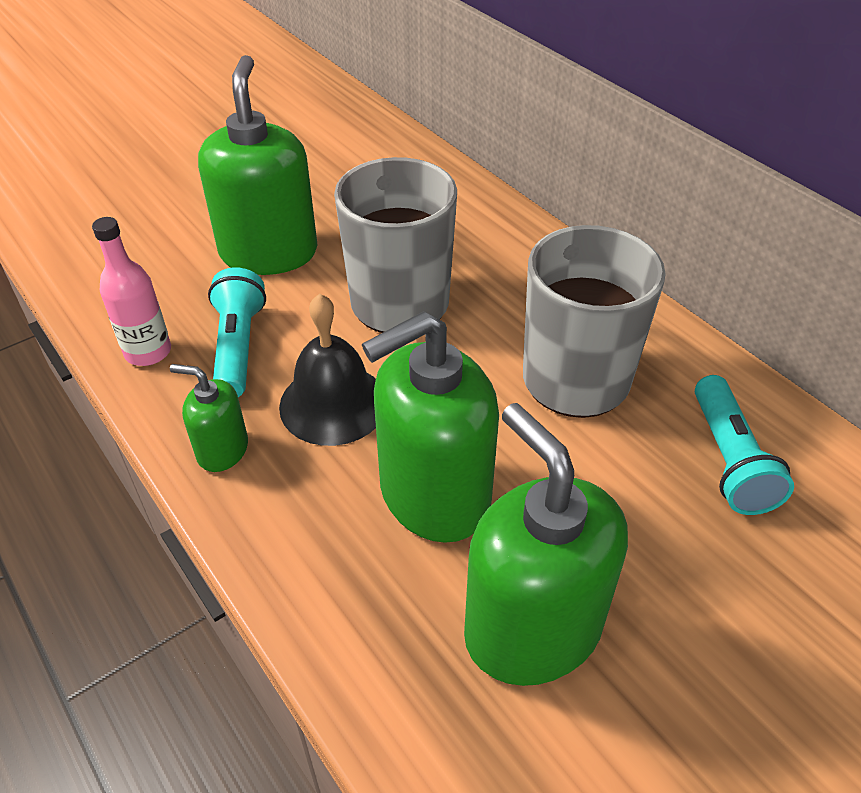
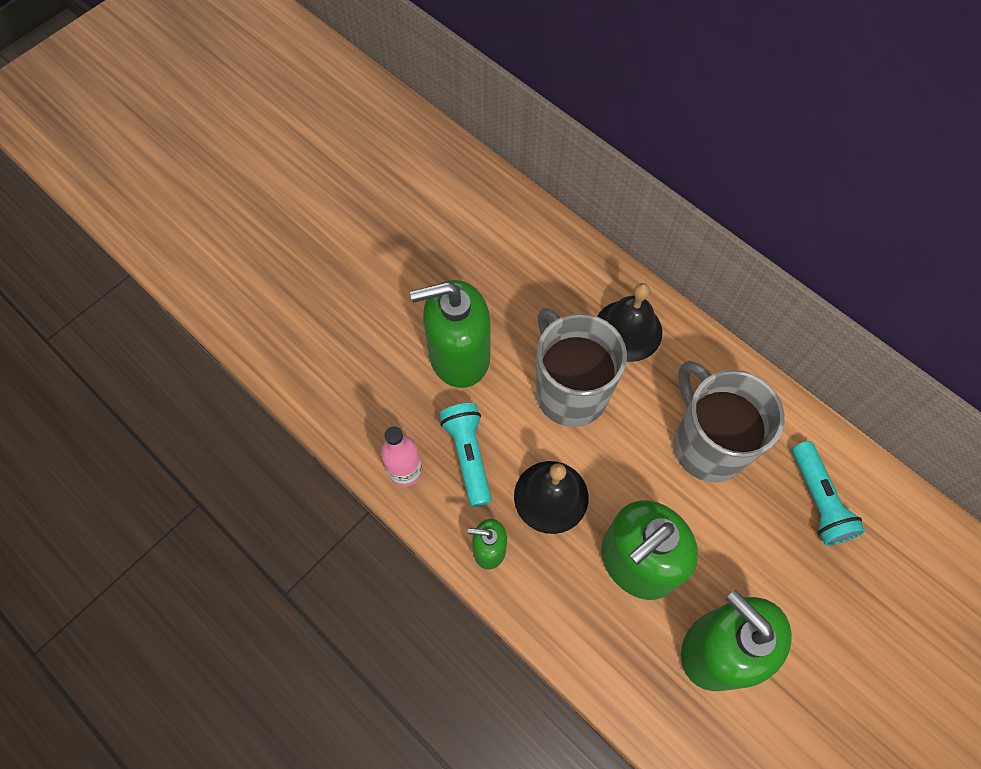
camera: 10 degrees left, 20 degrees up
(269, 252) = (459, 355): green soap dispenser -> green soap dispenser turned 90 degrees counterclockwise
(494, 253) = (628, 330): none -> black bell

